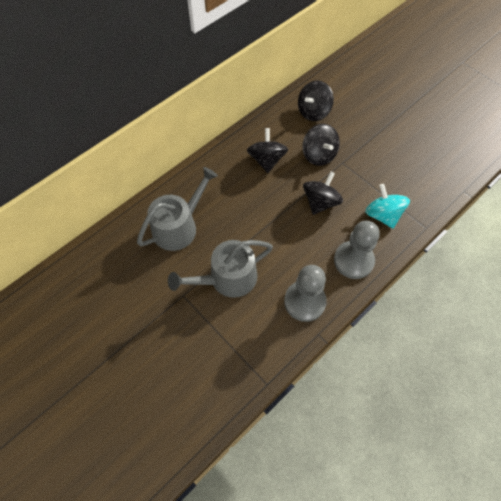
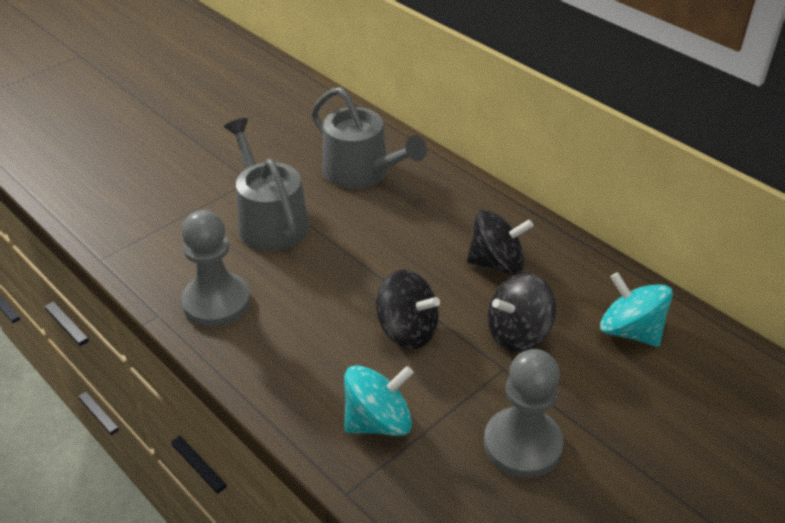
camera: 90 degrees right, 20 degrees down
(313, 112) = (630, 331): black spinning top -> turquoise spinning top
(353, 260) = (282, 368): grey pawn -> grey pawn (522, 445)

